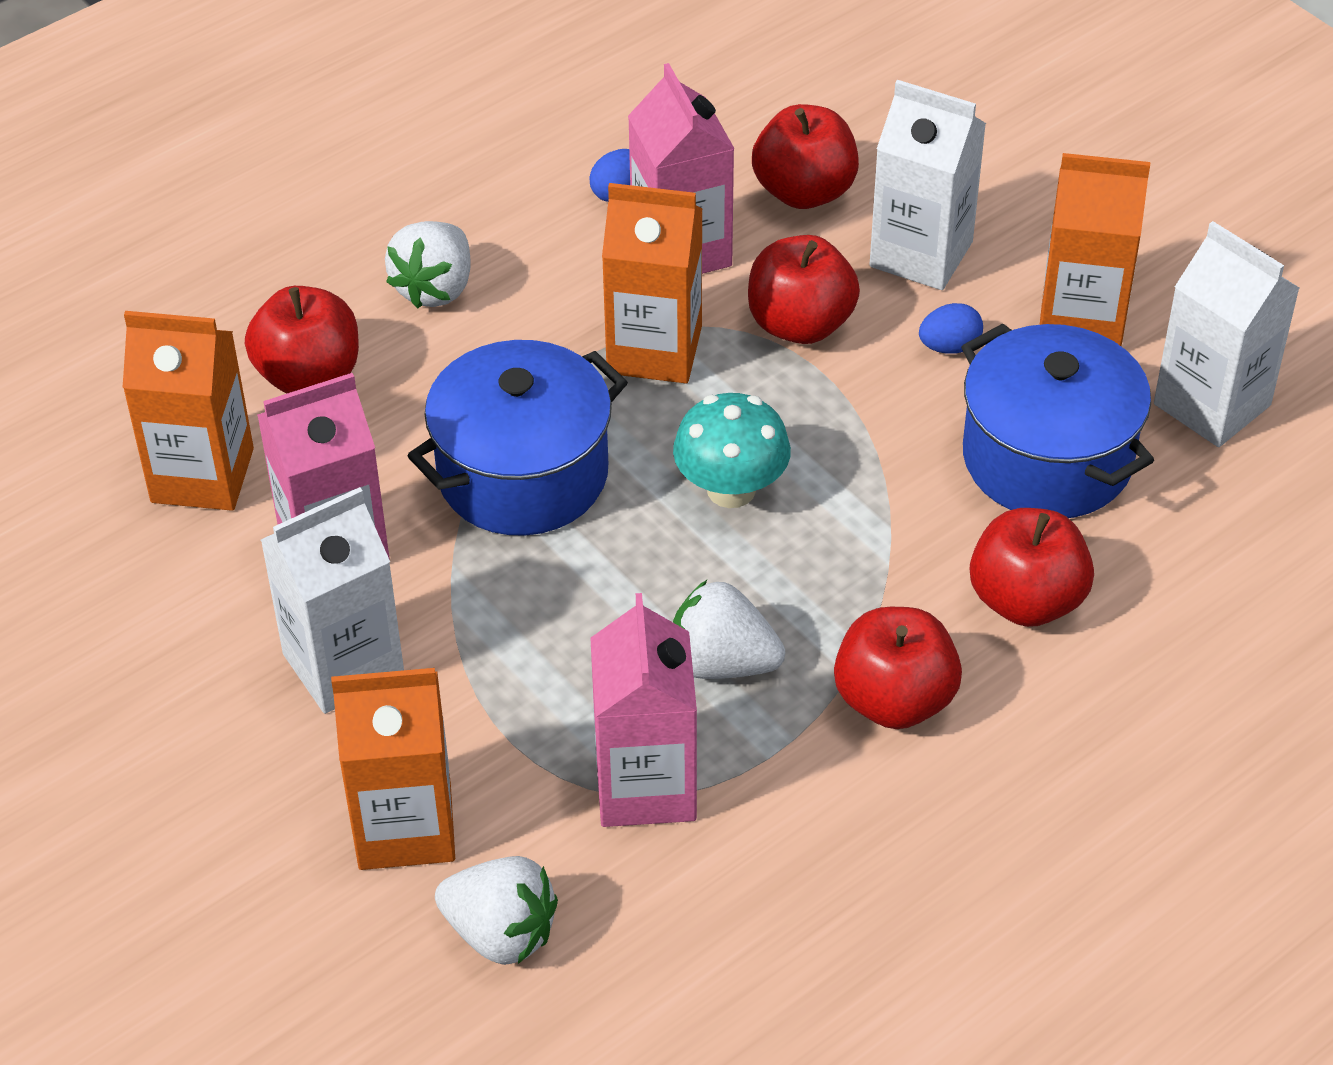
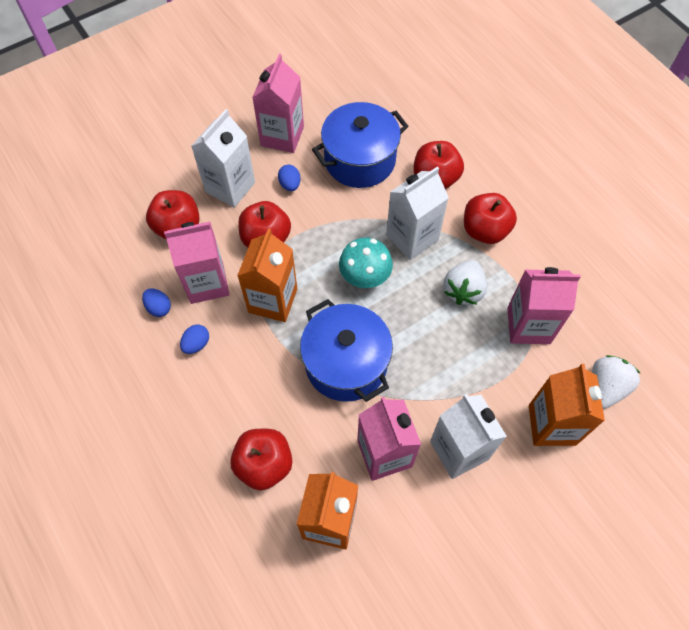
camera: 85 degrees left, 15 degrees up
(435, 288) = (211, 398): white strawberry -> none
(545, 254) = (196, 344): none -> blue egg
(1081, 320) = (282, 136): orange carton -> pink carton
(1212, 405) = (337, 102): white carton -> white carton (412, 237)

